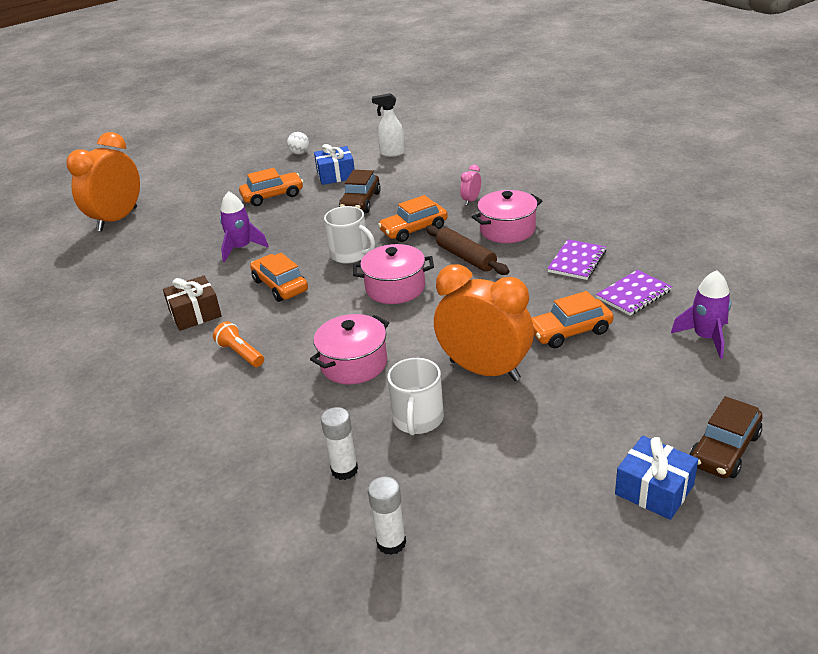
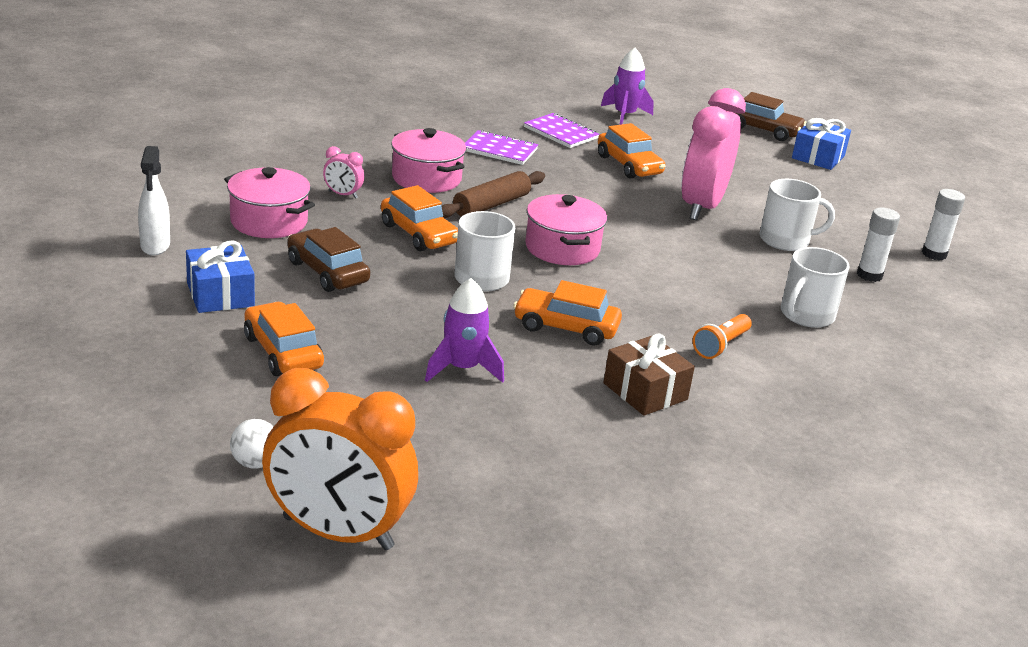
camera: 105 degrees left, 5 degrees down
(276, 409) = (806, 315): none -> white mug
(280, 286) = (566, 327): orange car -> orange car turned 60 degrees clockwise
(299, 153) = (104, 334): white ball -> white ball (255, 463)
(354, 364) = (715, 272): pink pot -> pink pot (269, 221)
(360, 202) = (327, 272): brown car -> brown car turned 135 degrees counterclockwise
(484, 370) = (701, 207): orange clock -> pink clock

